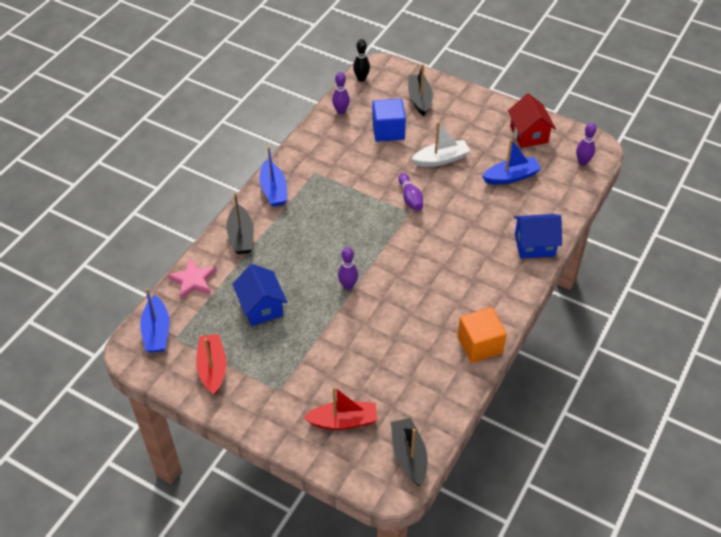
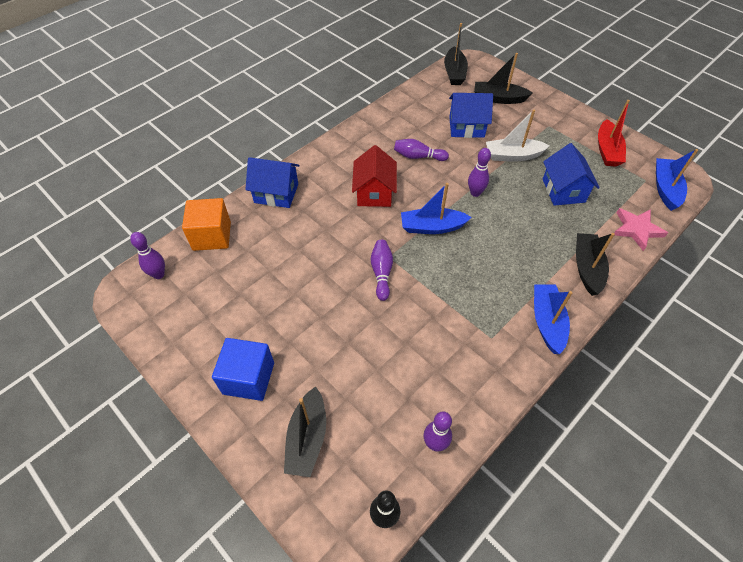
camera: 165 degrees left, 5 degrees up
(343, 421) = (498, 98): red boat -> black boat
(373, 366) = (466, 127): none -> blue house
(388, 131) = (375, 385): blue cube -> blue cube (248, 378)
(416, 315) = (418, 156): none -> purple bowling pin
(441, 159) = (323, 319): white boat -> white boat (513, 156)
(479, 345) = (372, 125): orange cube -> orange cube (212, 236)
(511, 177) = (253, 274): blue boat -> blue boat (432, 227)
(529, 134) = (192, 331): red house -> red house (374, 193)

